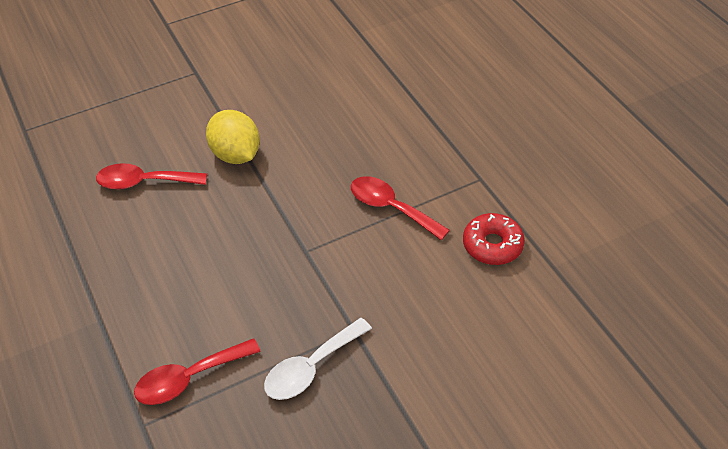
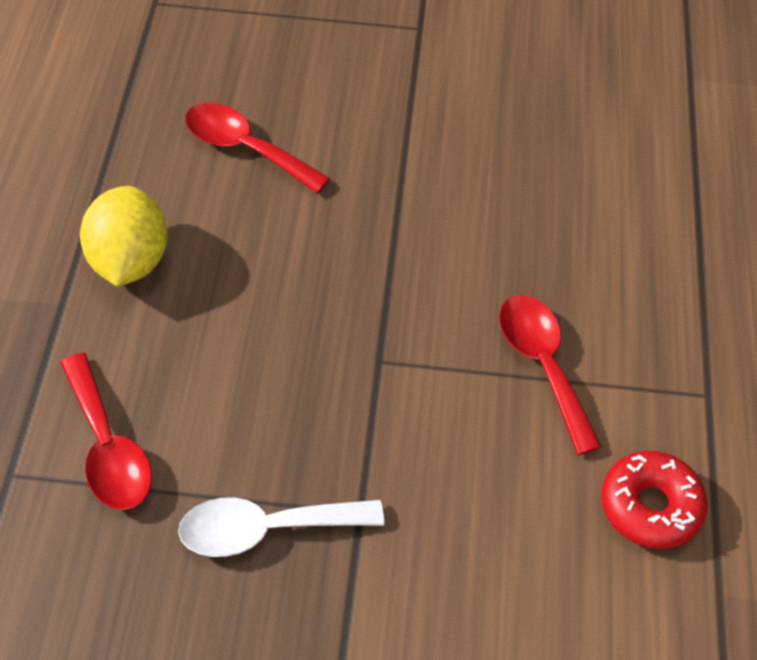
camera: 30 degrees right, 5 degrees up
(189, 378) = (108, 447): red spoon -> red spoon turned 120 degrees counterclockwise
(236, 154) = (388, 172): yellow lemon -> yellow lemon (129, 261)

